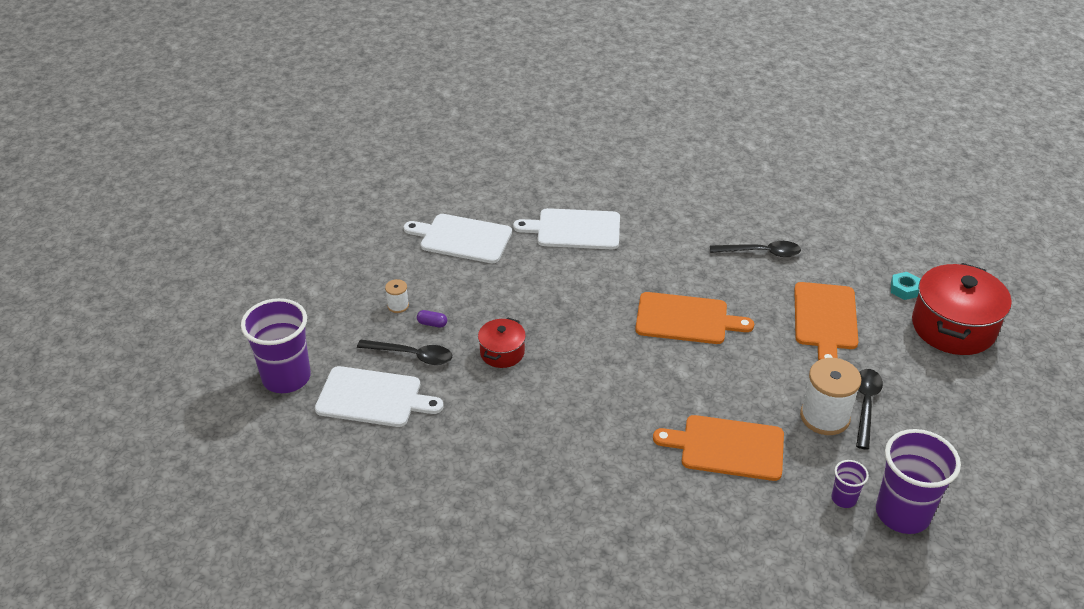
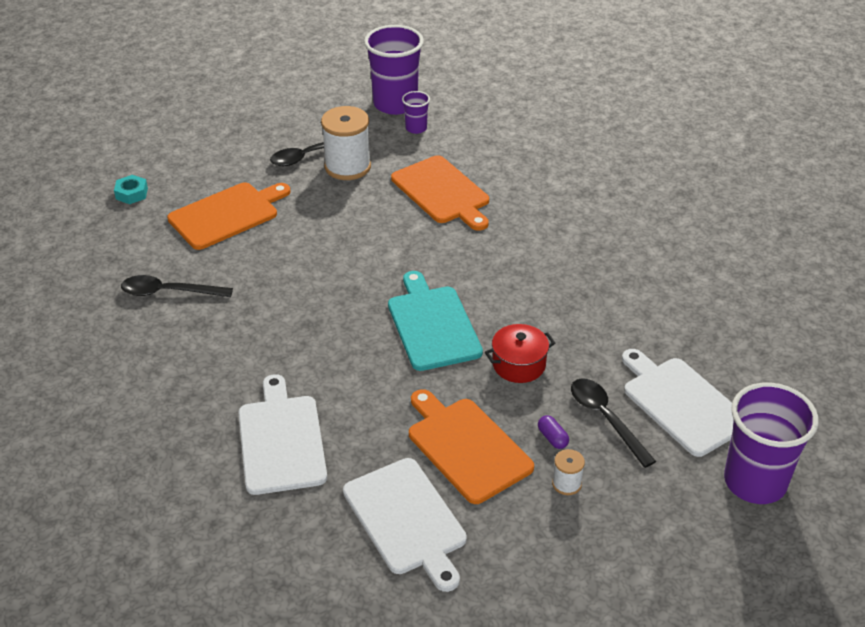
camera: 135 degrees left, 0 degrees up
(574, 229) = (281, 440): white cutting board -> white cutting board turned 150 degrees counterclockwise
(586, 340) = (432, 325): none -> turquoise cutting board
(686, 319) = (326, 285): orange cutting board -> orange cutting board (466, 447)
(761, 253) = (169, 292): black spoon -> black spoon turned 45 degrees counterclockwise
(953, 327) = (158, 153): red pot -> none

